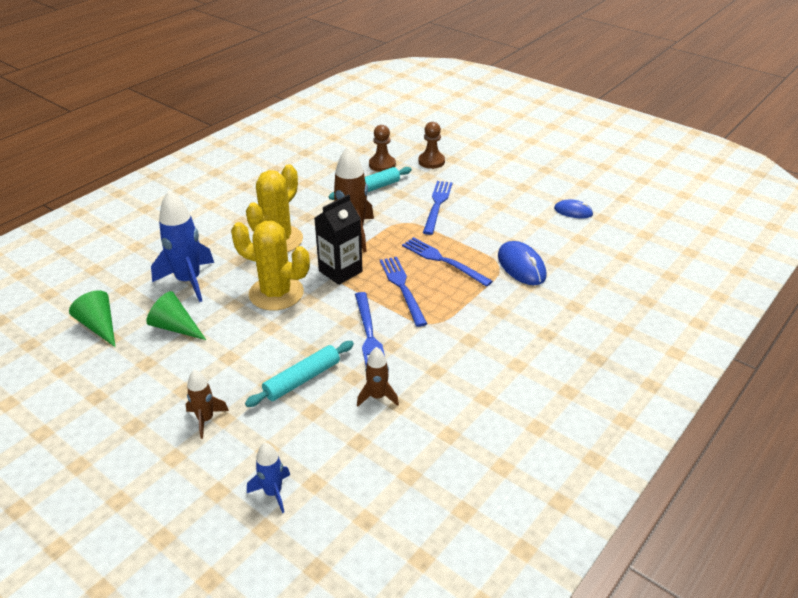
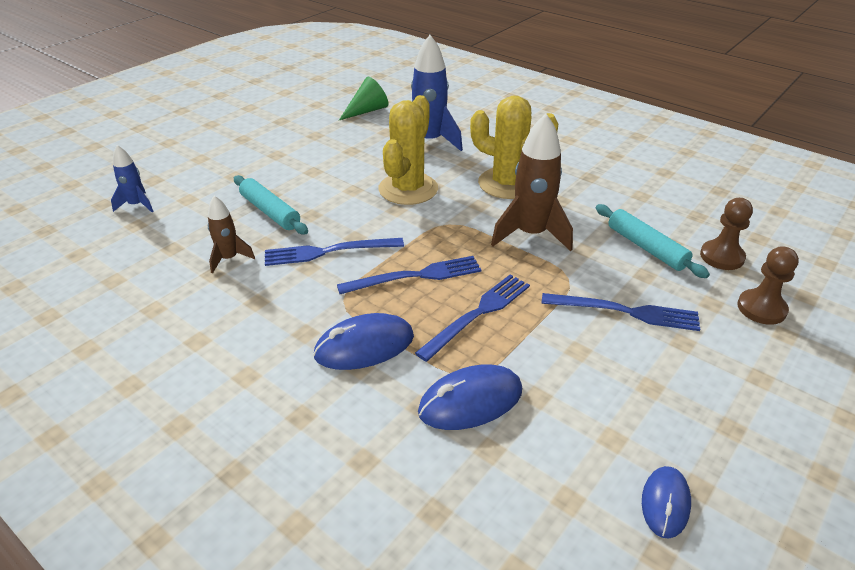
camera: 90 degrees right, 0 degrees up
(175, 327) = (360, 142): green cone -> none
(205, 419) = (236, 167): brown rocket -> none
(340, 271) = (449, 228): black carton -> none
(480, 310) = (364, 346): none -> blue mouse

